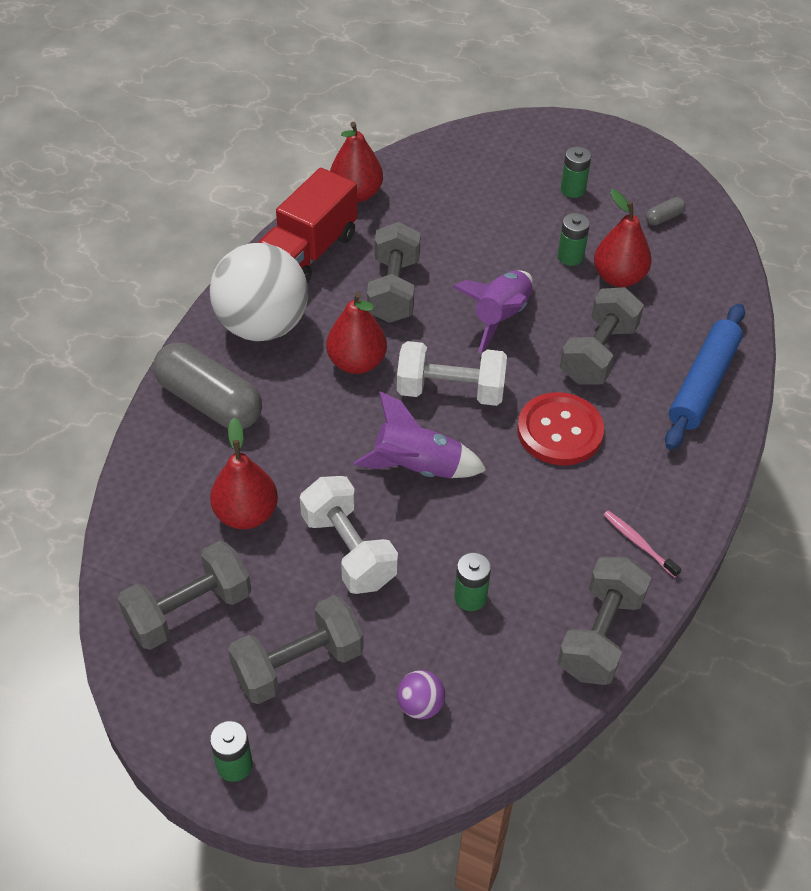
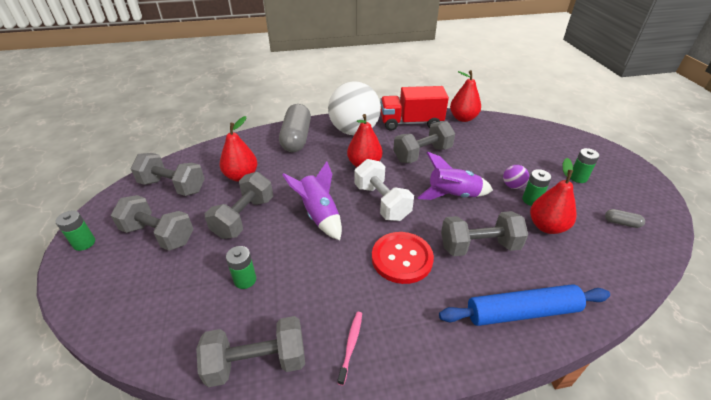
camera: 55 degrees right, 10 degrees down
(348, 550) = (244, 217): white dumbbell -> grey dumbbell
(420, 705) = (153, 296): purple ball -> purple ball (512, 186)

